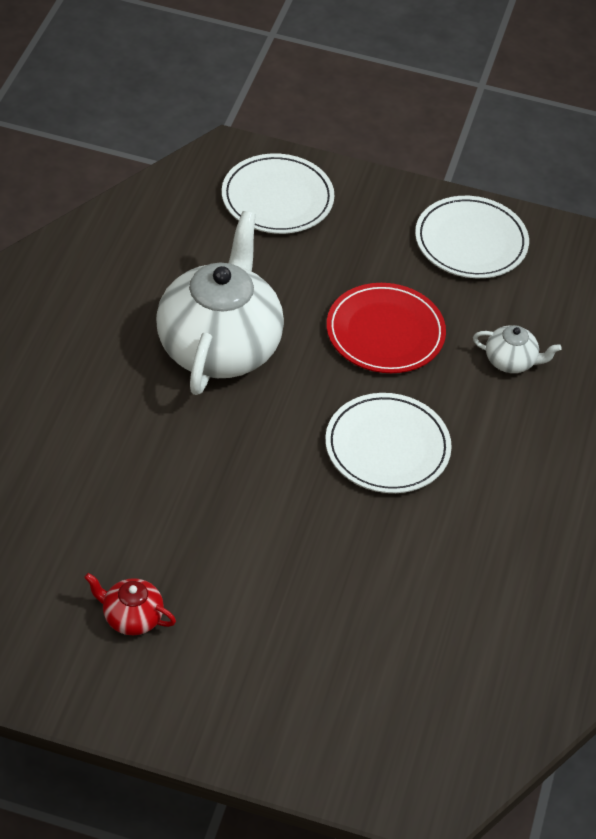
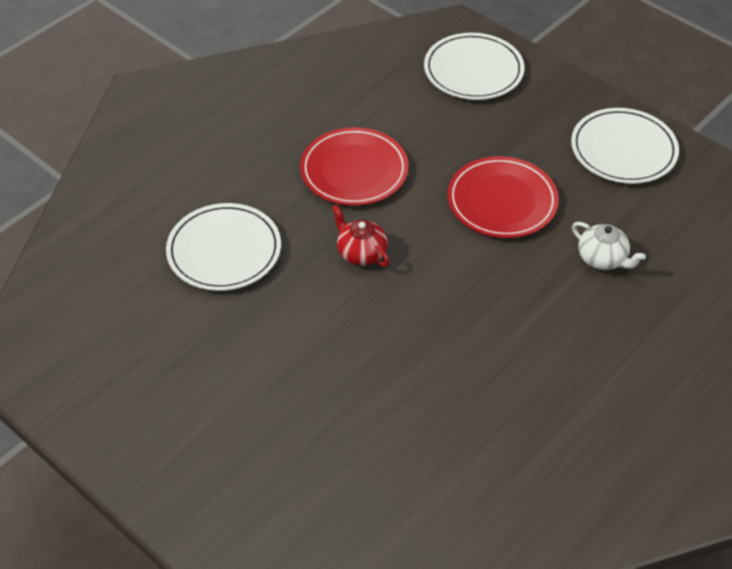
camera: 30 degrees right, 0 degrees up
(131, 617) = (148, 360): red teapot -> red teapot (361, 253)
(219, 346) = (354, 170): white teapot -> red plate
(387, 447) = (447, 295): white plate -> white plate (224, 251)

